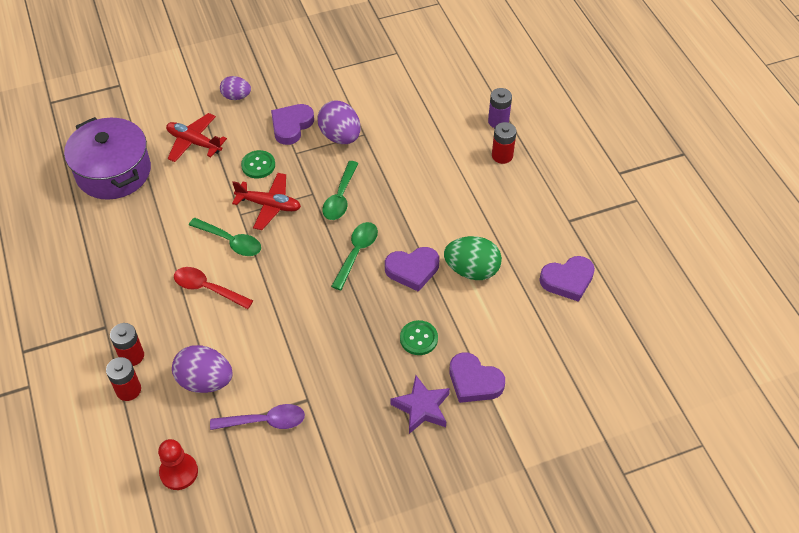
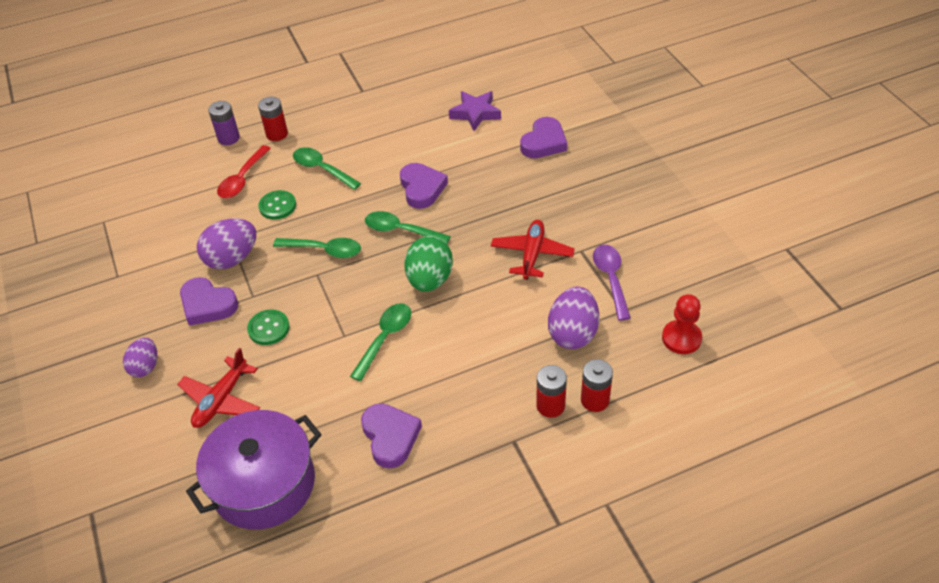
camera: 90 degrees left, 5 degrees down
(207, 288) = (453, 350): red spoon -> red spoon (242, 179)
(269, 205) = (332, 310): red plane -> red plane (532, 254)
(418, 338) = (502, 179): green button -> green button (277, 206)
(422, 407) = (576, 173): purple star -> purple star (475, 113)
(448, 192) = (322, 169): none -> green spoon
(472, 270) = (421, 149): green egg -> green egg (430, 280)
(567, 280) = (430, 91): purple heart -> purple heart (390, 437)

